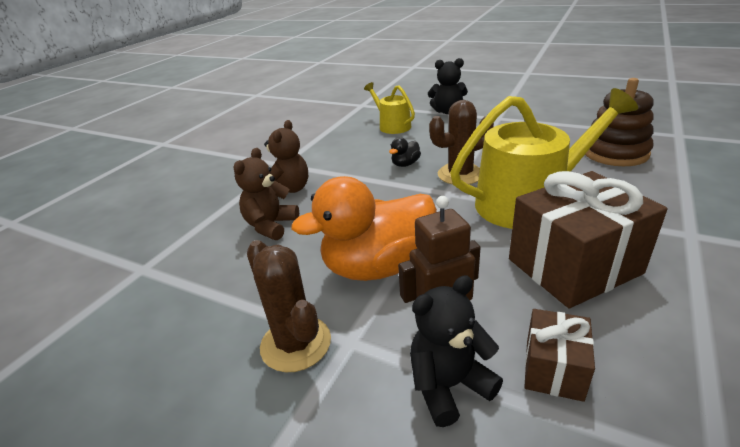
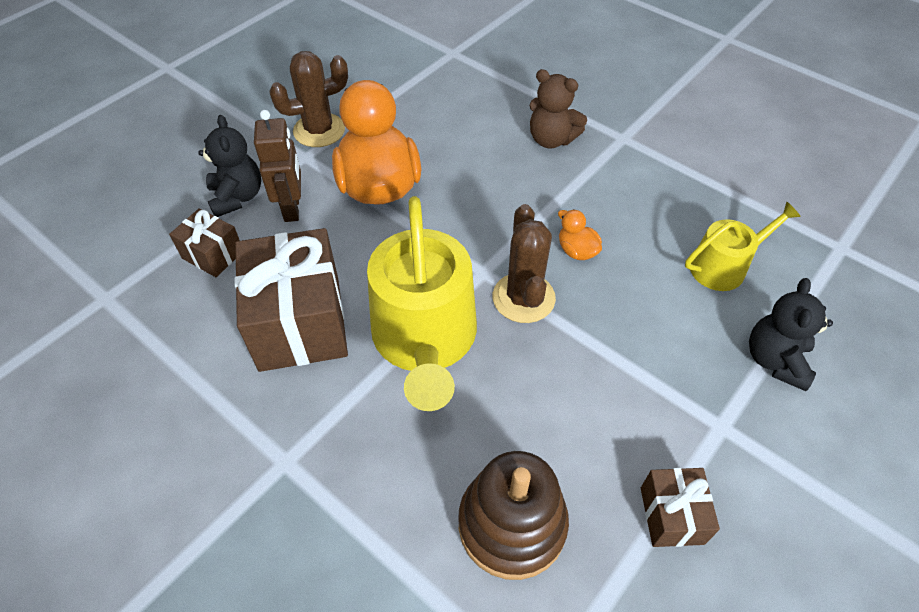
camera: 100 degrees right, 20 degrees up
(271, 226) = (482, 123): brown teddy bear -> none
(405, 164) = (576, 251): black duck -> orange duck
(558, 122) = (671, 515): none -> brown gift

